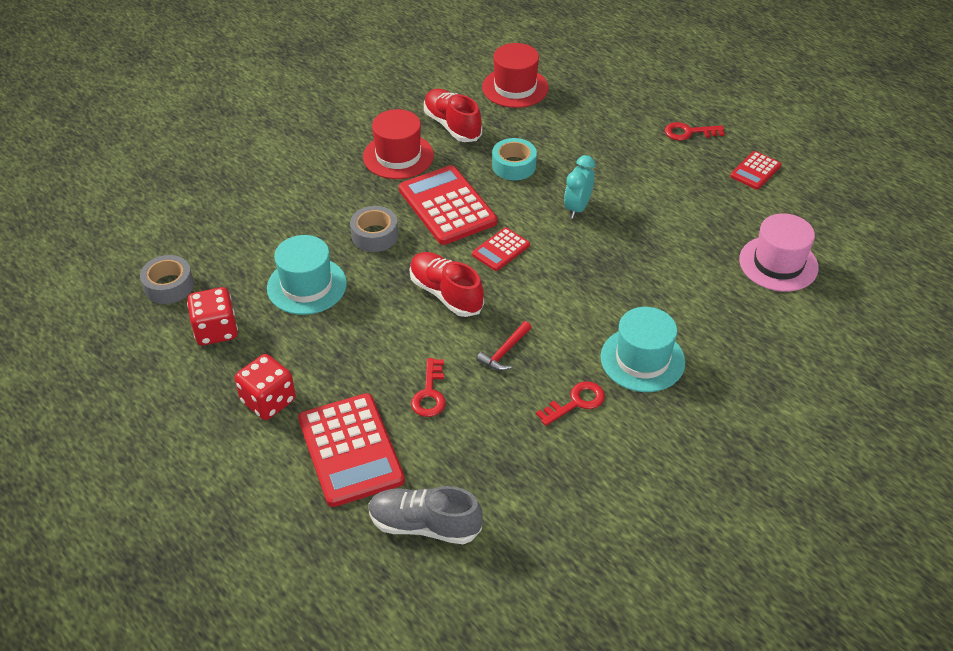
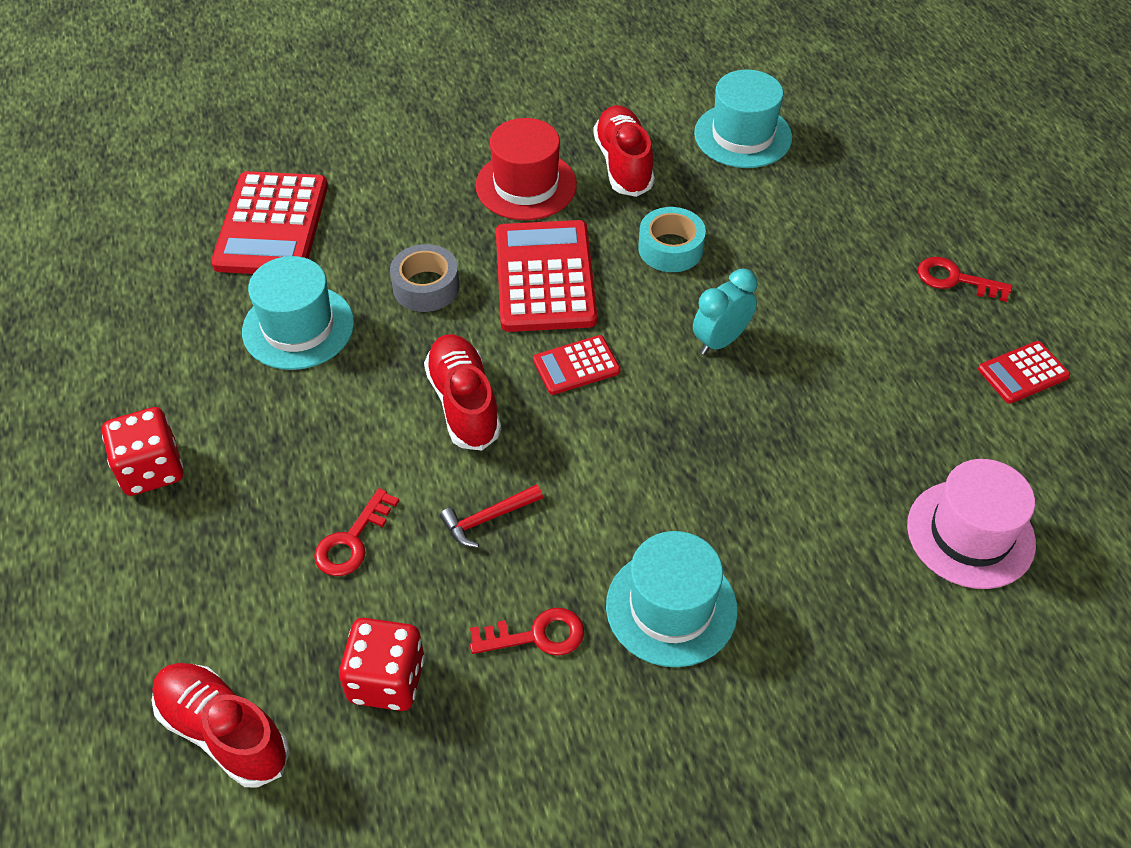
camera: 25 degrees right, 5 degrees up
(169, 286) = (140, 268): grey tape -> none
(216, 330) = (154, 348): red dice -> red dice (386, 680)
(350, 450) = (203, 581): red calculator -> red calculator (272, 225)
(424, 525) = (223, 732): grey shoe -> red shoe
(515, 87) = (743, 135): red hat -> turquoise hat

